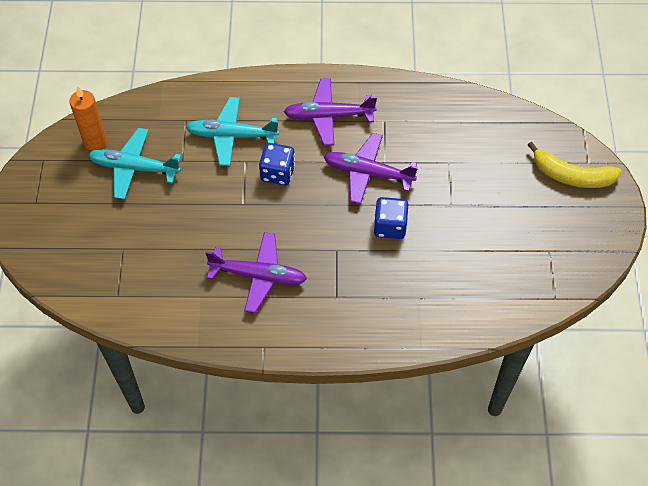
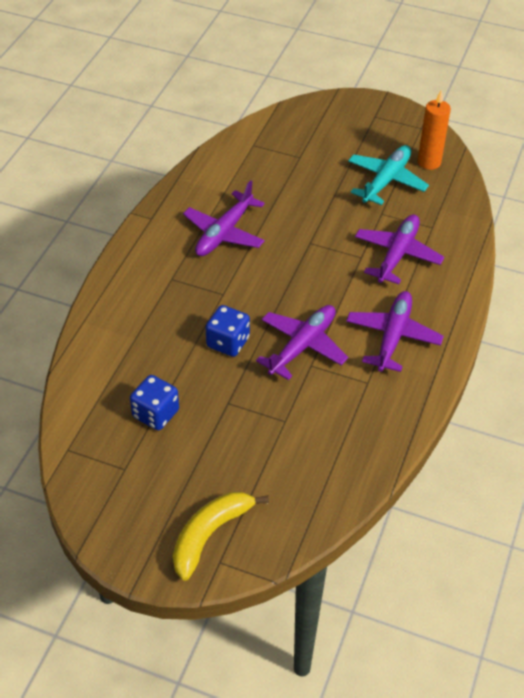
camera: 110 degrees right, 10 degrees down
(232, 136) = (397, 255): turquoise plane -> purple plane
(277, 173) = (335, 276): blue dice -> blue dice (155, 414)

